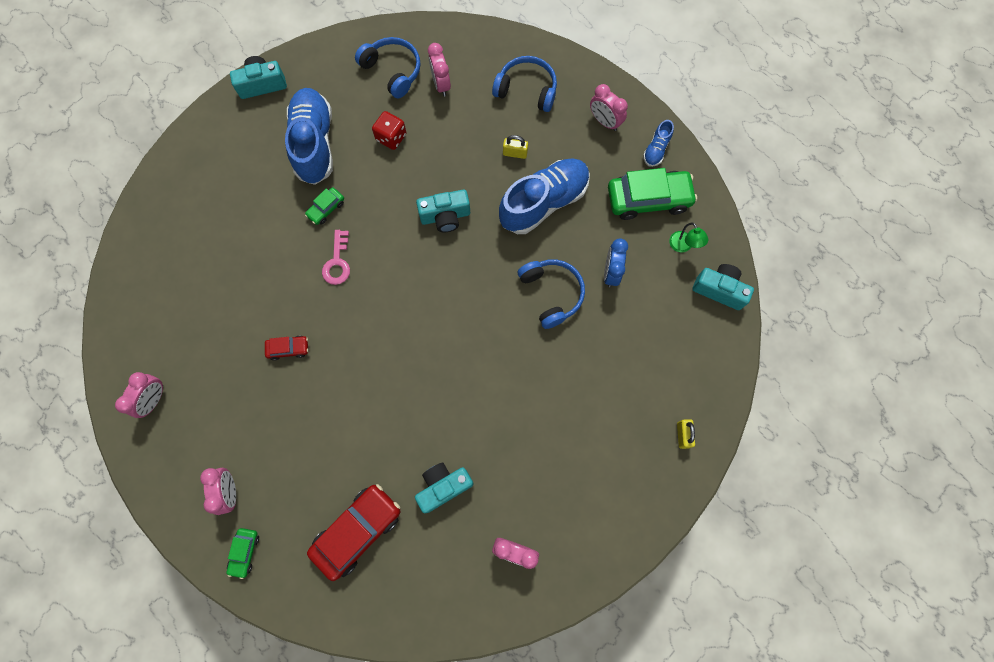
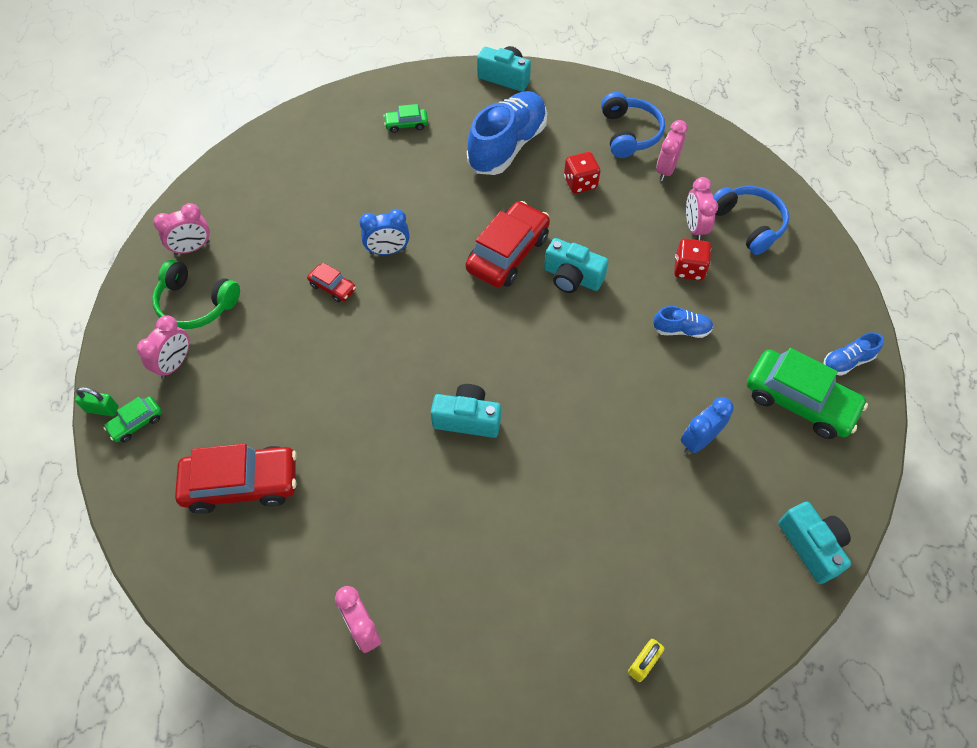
camera: 40 degrees right, 15 degrees down
(200, 437) = (196, 303): none -> green headphones
(210, 563) = (102, 409): none -> green padlock
(302, 291) = (388, 251): none -> blue clock
(326, 209) = (470, 201): green car -> green car (406, 124)
(337, 262) = (439, 249): pink key -> none
(387, 230) = (508, 253): none -> red car
(443, 486) = (353, 509): turquoise camera -> turquoise camera (467, 419)
(515, 153) = (689, 269): yellow padlock -> red dice
(544, 202) = (681, 330): blue shoe -> blue shoe, size x0.45
(551, 294) = (617, 415): blue headphones -> none
(604, 121) = (809, 300): pink clock -> pink clock (694, 228)
(683, 246) = (802, 472): green lamp -> none

